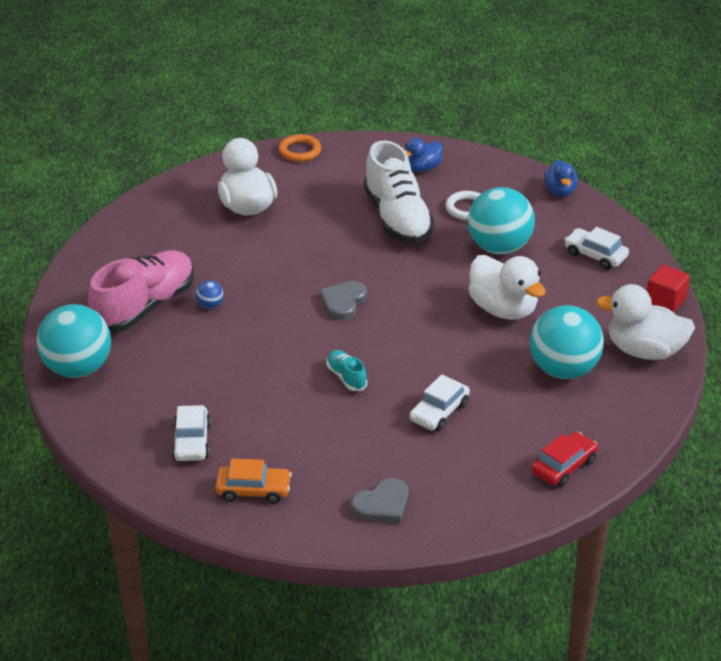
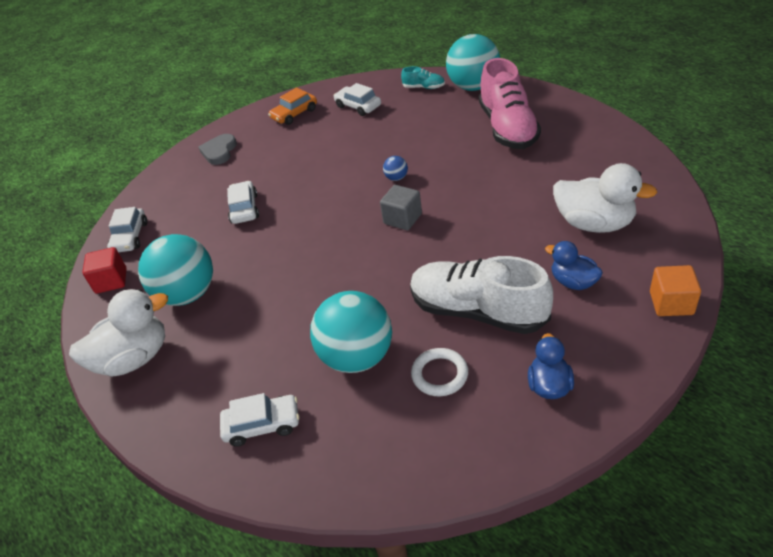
camera: 140 degrees right, 5 degrees up
(210, 305) = (476, 155): blue ball -> blue ball (396, 178)
(300, 151) = (671, 303): orange ring -> orange cube
(343, 302) = (402, 219): grey heart -> grey cube
(346, 377) = (327, 184): turquoise shoe -> turquoise shoe (424, 87)
(503, 309) = (284, 304): white duck -> none
(560, 191) = (385, 484): blue duck -> blue duck (573, 282)
(564, 466) = (130, 237): red car -> white car
(665, 301) = (150, 425): red cube -> red cube (111, 281)

